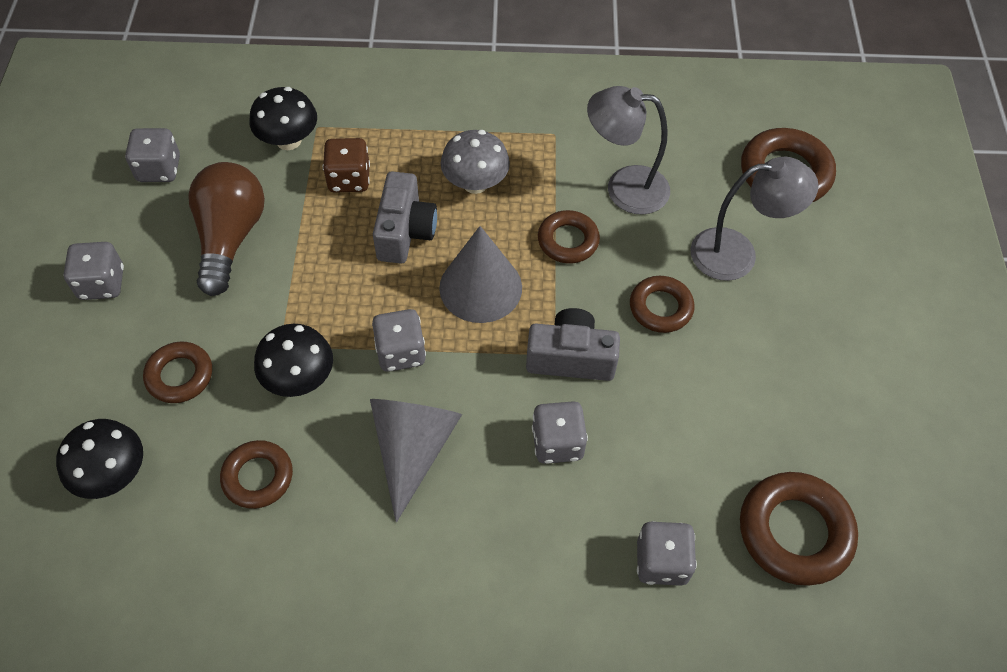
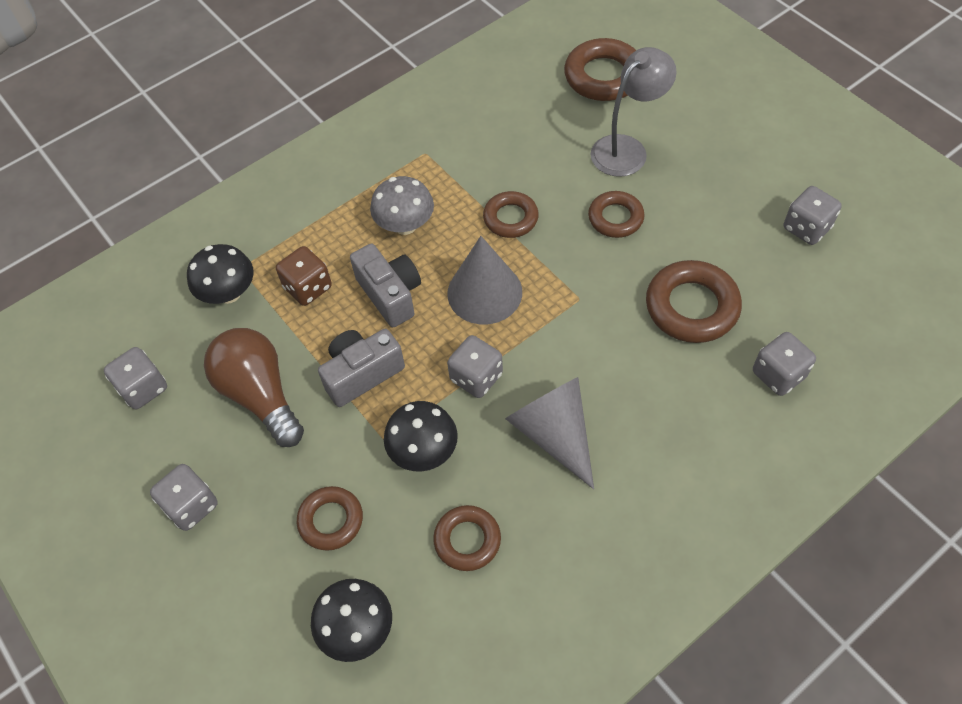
camera: 35 degrees left, 0 degrees up
(557, 443) = (641, 353): grey dice -> grey dice (806, 228)
(571, 358) = (593, 293): grey camera -> grey camera (362, 374)
(624, 188) = (511, 157): grey lamp -> none
(794, 532) = (831, 294): brown ring -> brown ring (691, 307)

